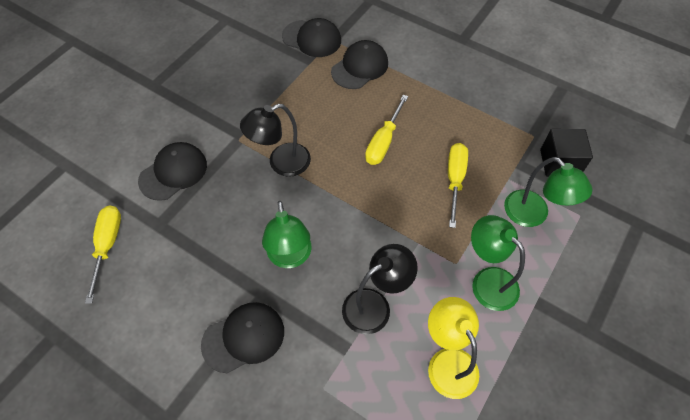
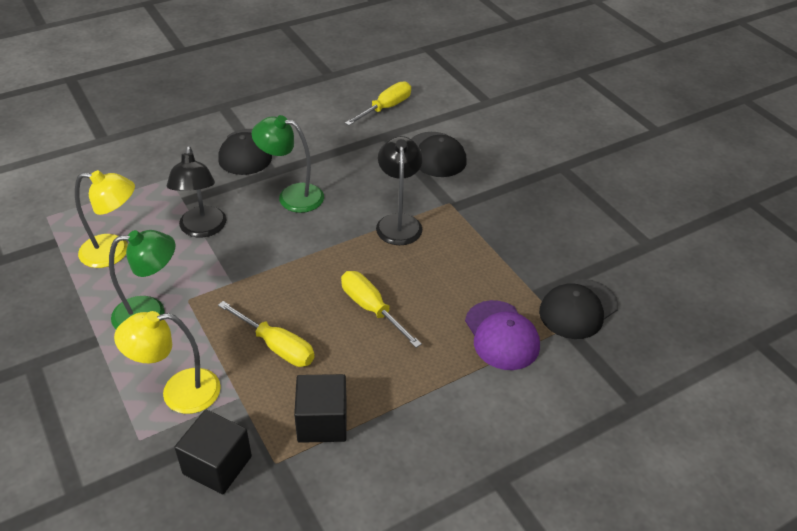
camera: 115 degrees right, 15 degrees down
(107, 246) = (386, 108): yellow screwdriver -> yellow screwdriver turned 75 degrees counterclockwise
(360, 67) = (501, 335): black cap -> purple cap
(490, 127) = (322, 422): none -> black cube
(533, 215) = (178, 392): green lamp -> yellow lamp

